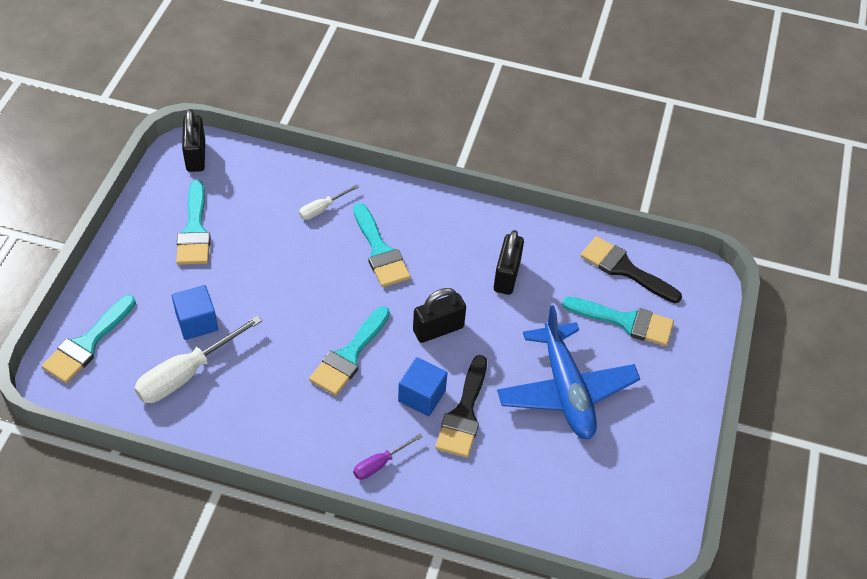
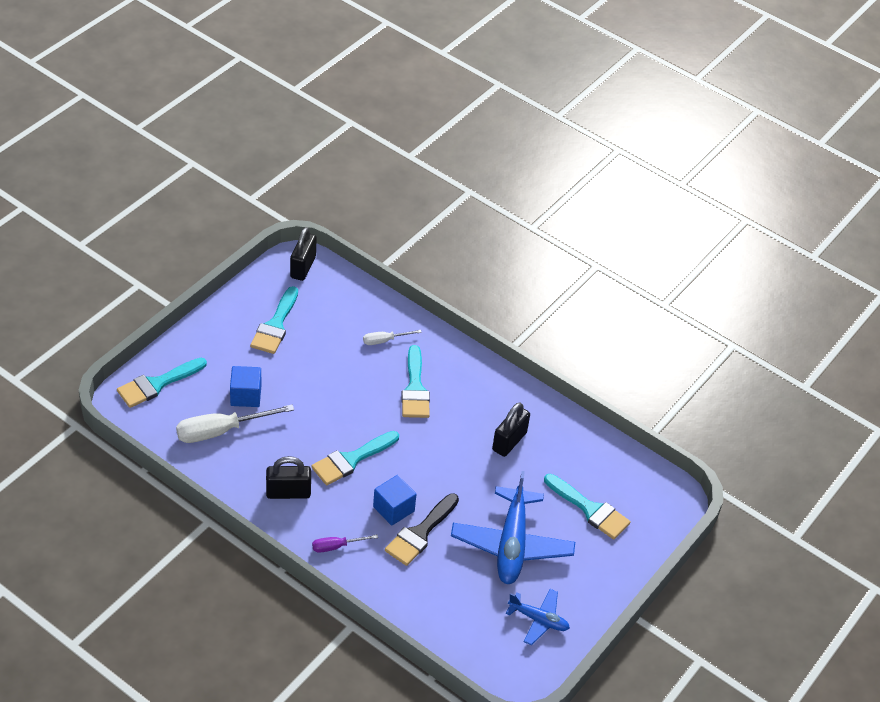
camera: 20 degrees right, 5 degrees down
(438, 329) = (432, 464): black padlock -> black padlock (288, 492)
(624, 269) = (612, 468): black brush -> none
(636, 466) = (538, 620): none -> blue plane

